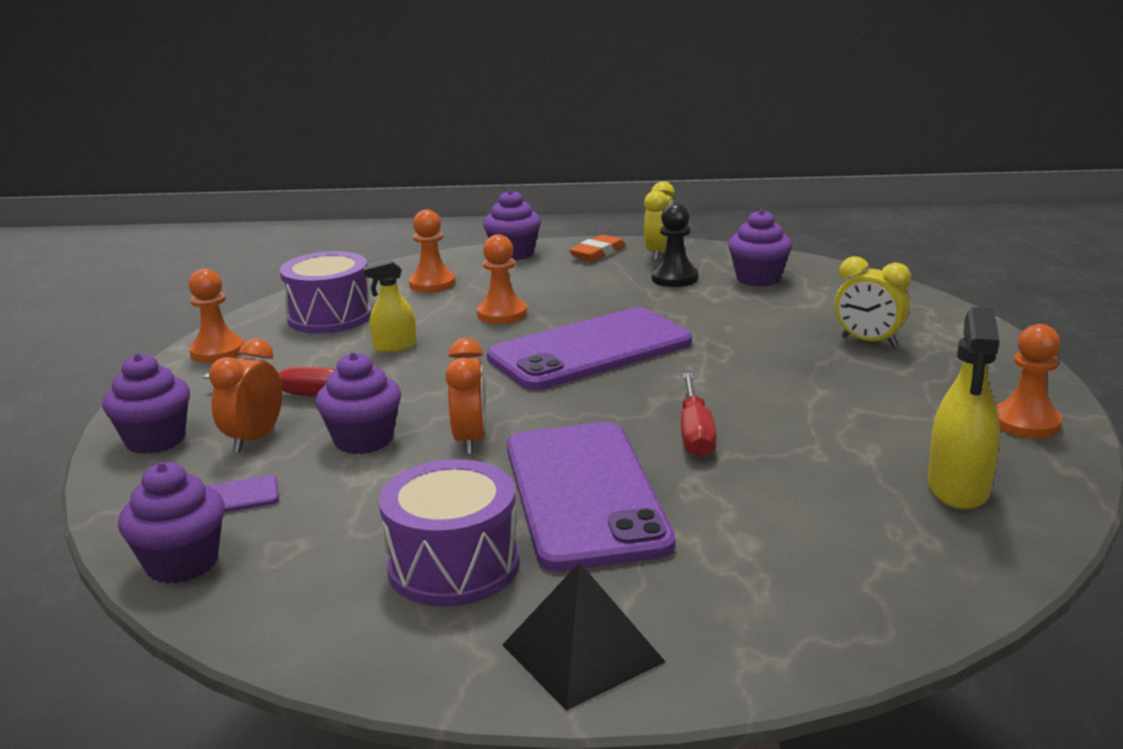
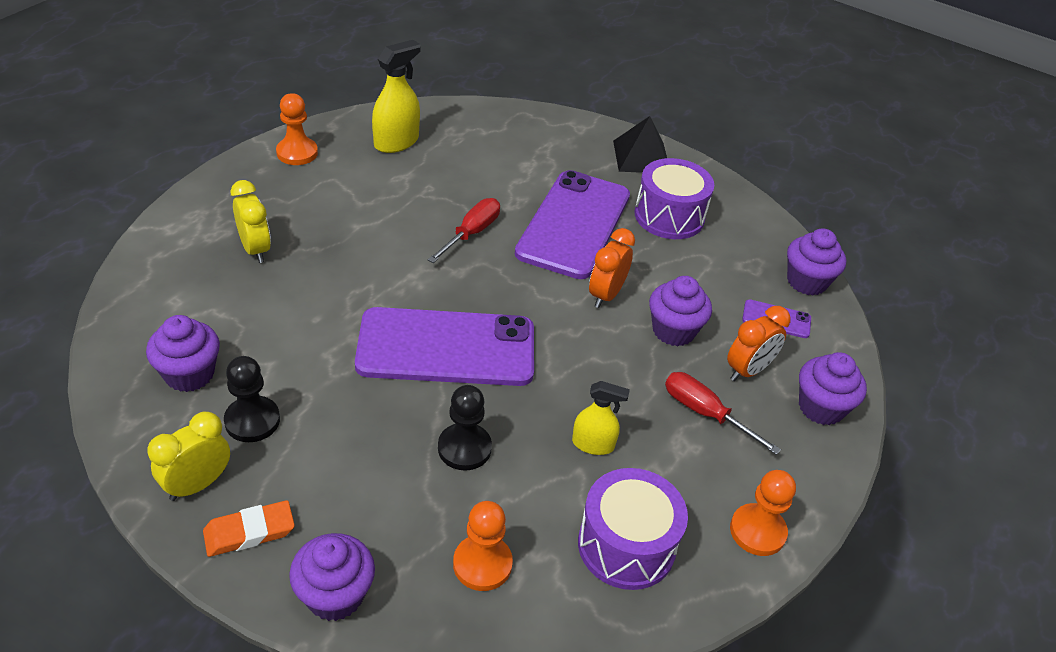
camera: 155 degrees left, 20 degrees up
(502, 314) = (464, 448): orange pawn -> black pawn

